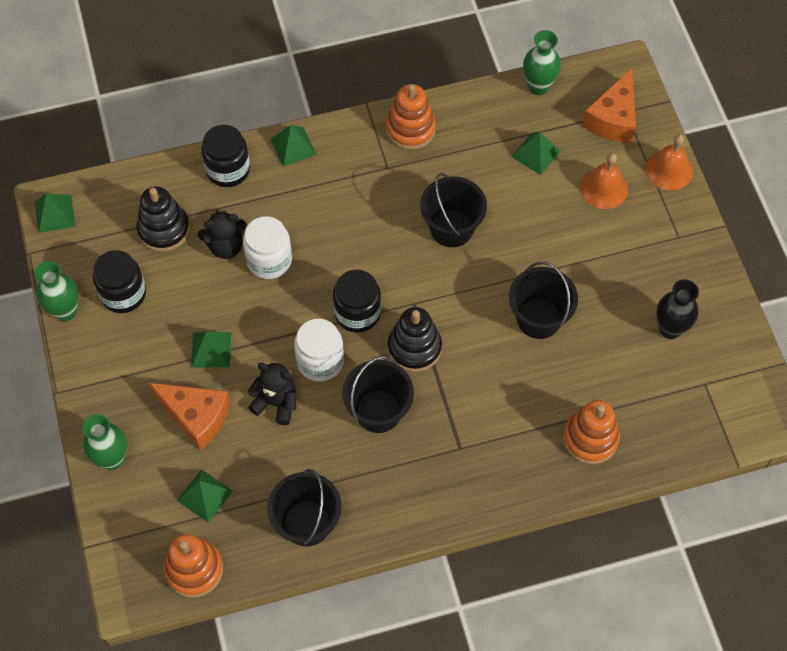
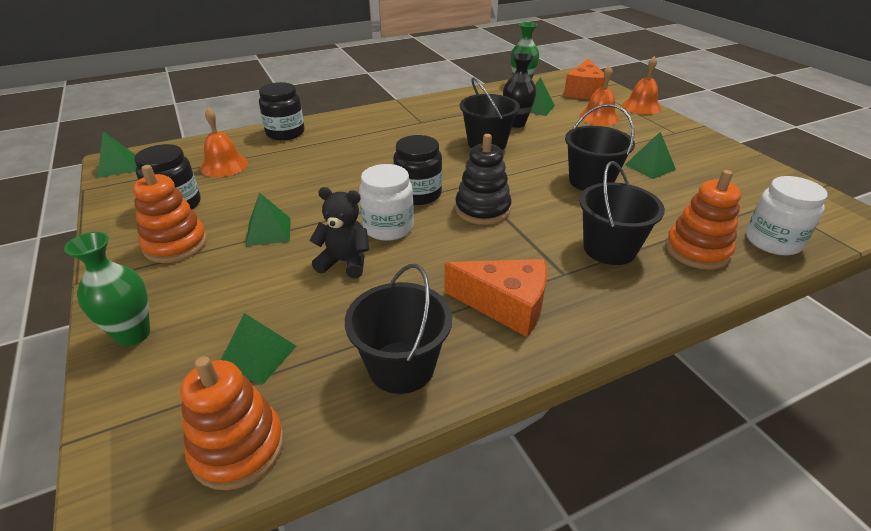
camera: 10 degrees left, 25 degrees down
(65, 311) = (108, 222): green vase -> none
(164, 229) = (224, 165): black stacking toy -> orange bell
(196, 417) = (249, 283): orange cheese -> orange cheese (506, 305)
(226, 246) = (284, 169): black teddy bear -> none
(269, 260) = (326, 173): white jar -> white jar (772, 241)
(293, 146) = (340, 119): green pyramid -> green pyramid (650, 167)
(378, 411) = (461, 256): black bucket -> black bucket (609, 249)
(410, 129) = (434, 106): orange stacking toy -> orange stacking toy (175, 244)
(670, 329) = (711, 176): black vase -> black vase (516, 124)

